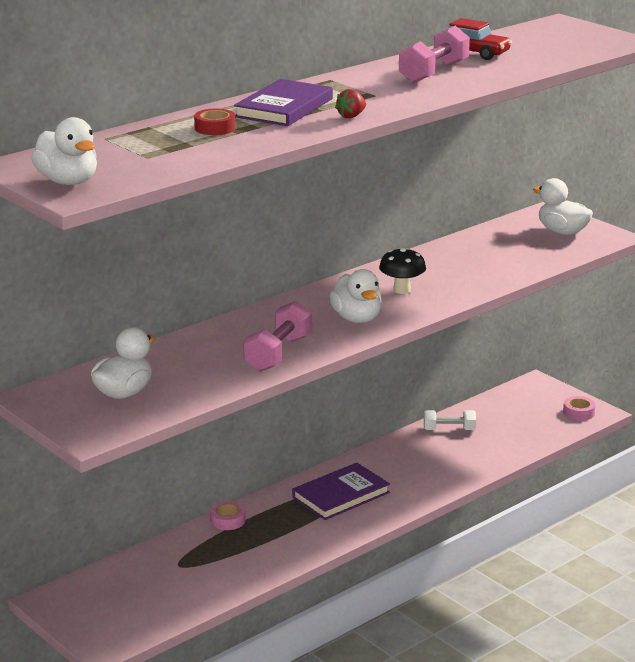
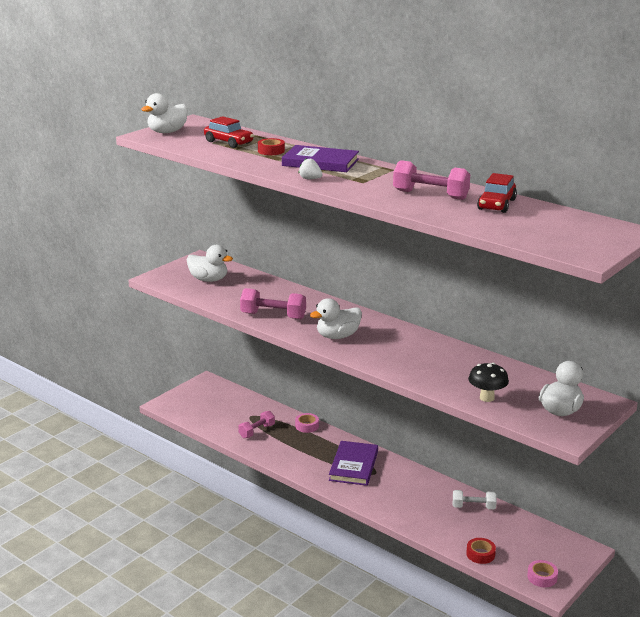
camera: 80 degrees right, 0 degrees up
(155, 148) = (228, 142): none -> red car
(226, 563) = (257, 431): none -> pink dumbbell
(341, 495) = (353, 466): purple book -> purple book turned 60 degrees clockwise
(351, 116) = (310, 179): red strawberry -> white strawberry
(402, 290) = (395, 348): black mushroom -> black mushroom (487, 398)
(449, 430) = (473, 507): white dumbbell -> white dumbbell turned 75 degrees counterclockwise
(537, 439) = (480, 554): none -> red tape

